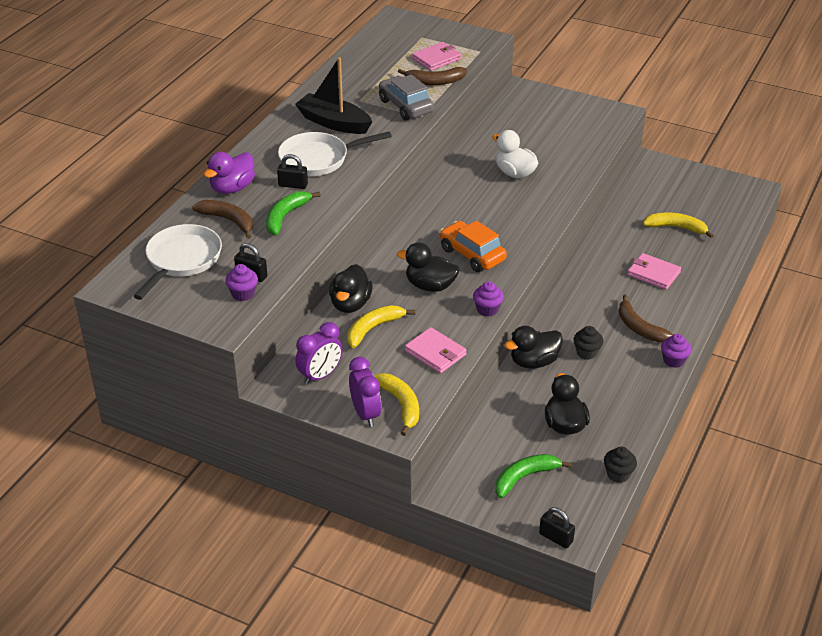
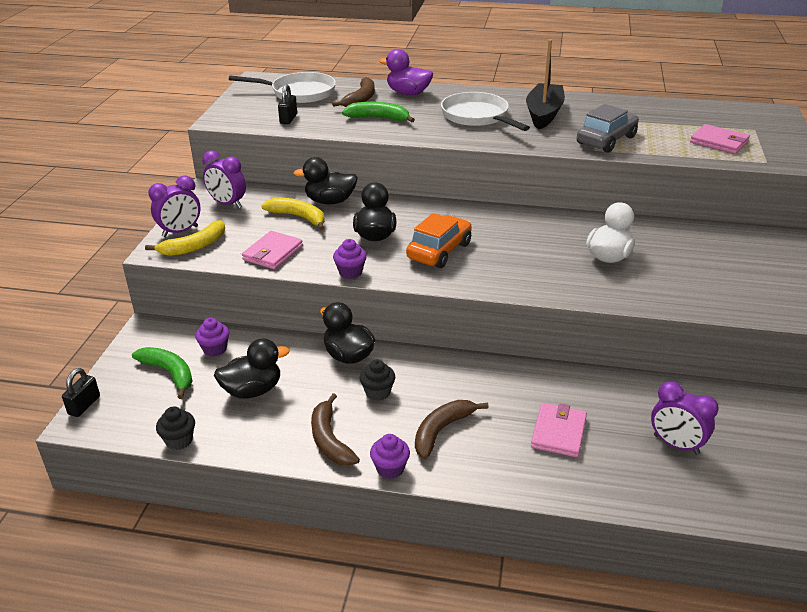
camera: 75 degrees right, 5 degrees down
(243, 294) = (262, 120): purple cupcake -> purple cupcake (215, 349)
(293, 185) = (428, 113): black padlock -> none
(435, 82) = (670, 147): brown banana -> brown banana (330, 440)
(676, 228) = (676, 444): yellow banana -> purple clock

